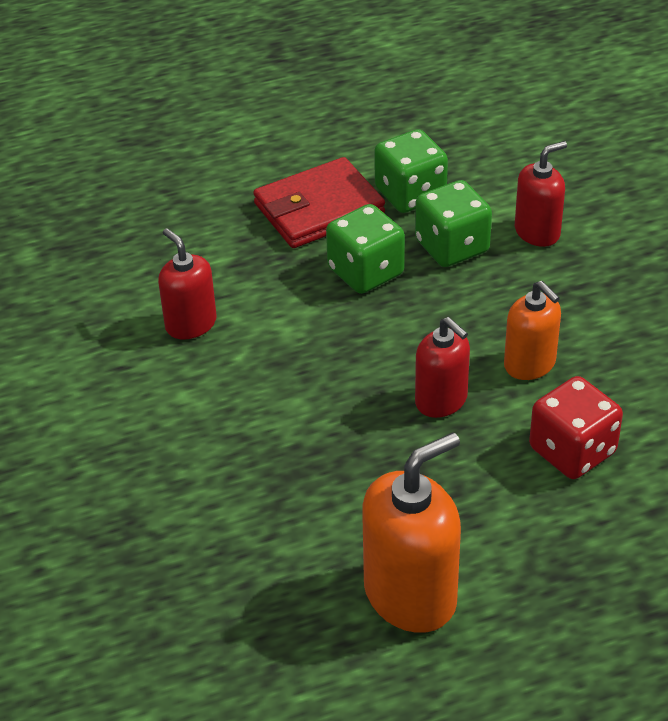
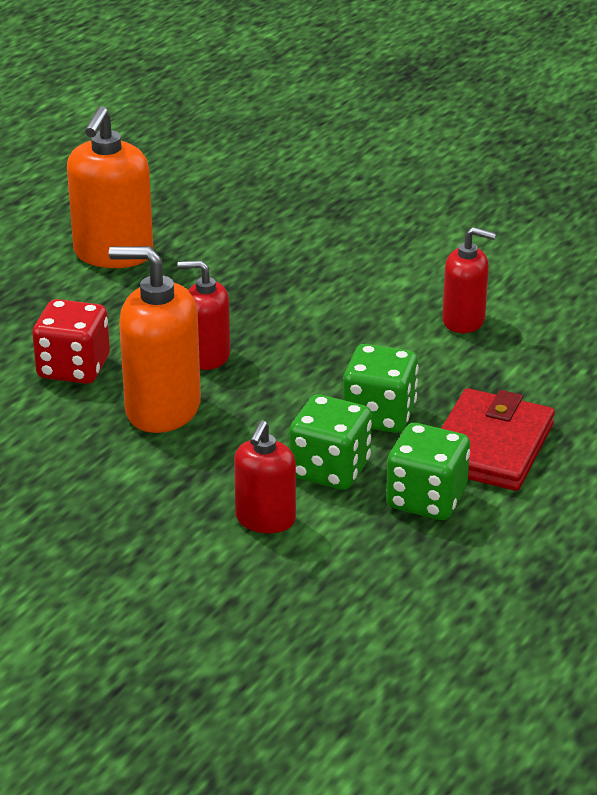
camera: 140 degrees right, 10 degrees down
(530, 364) = (162, 409): orange soap dispenser -> orange soap dispenser, size x1.62

